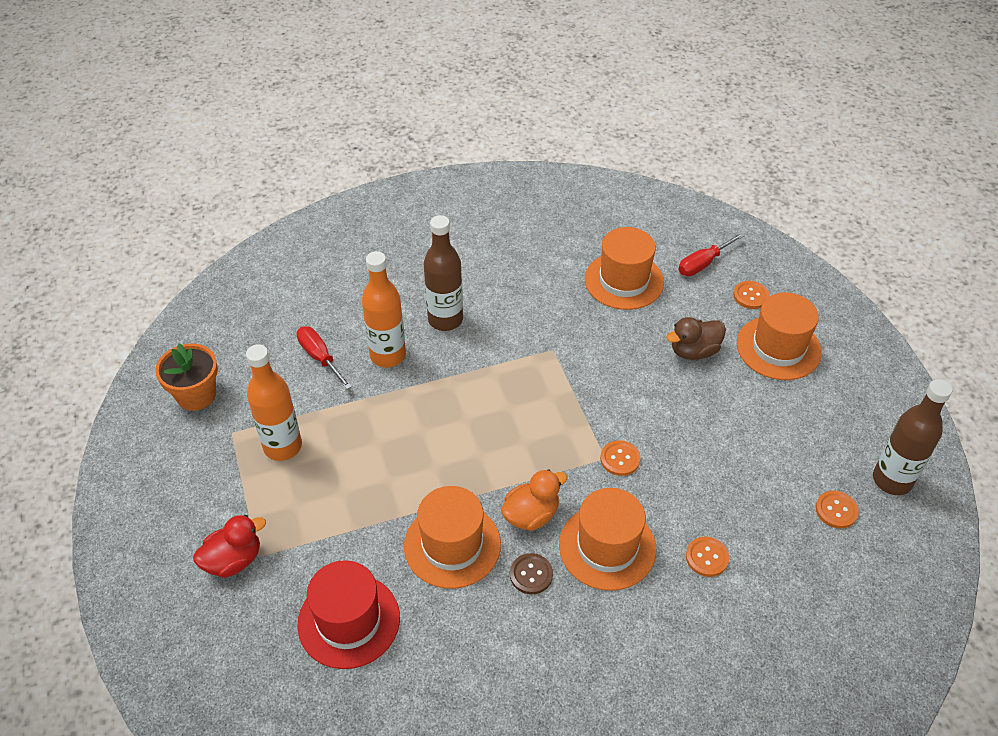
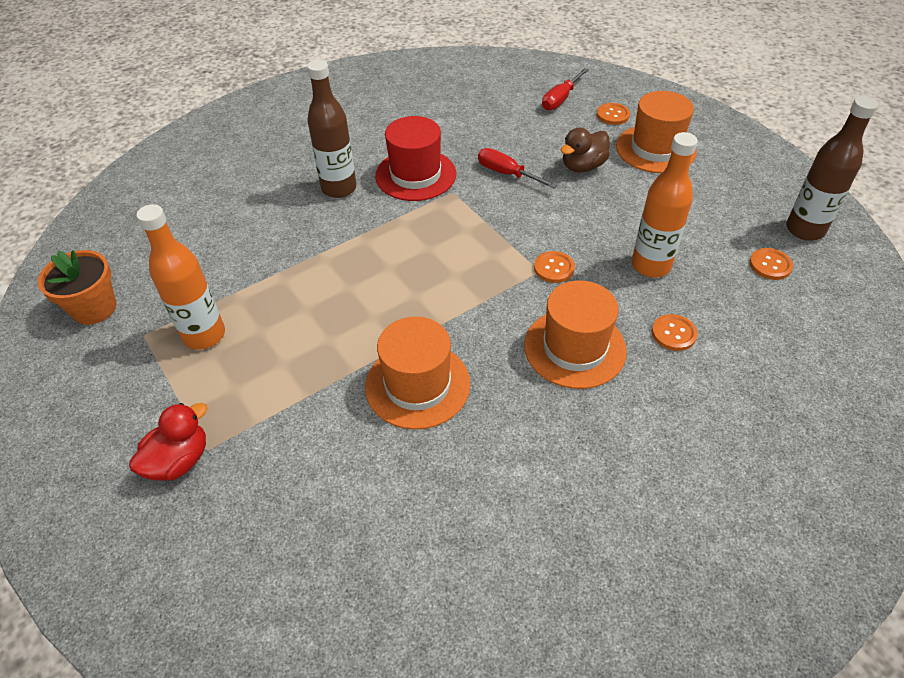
camera: 15 degrees left, 0 degrees up
(320, 357) = (221, 246): red screwdriver -> red screwdriver (507, 174)
(349, 621) = (330, 489): red hat -> red hat (415, 175)
(388, 355) = (291, 230): orange bottle -> orange bottle (650, 265)
(531, 515) = (488, 337): orange duck -> none
(531, 574) = (509, 392): brown button -> none
(624, 281) = (496, 125): orange hat -> none

